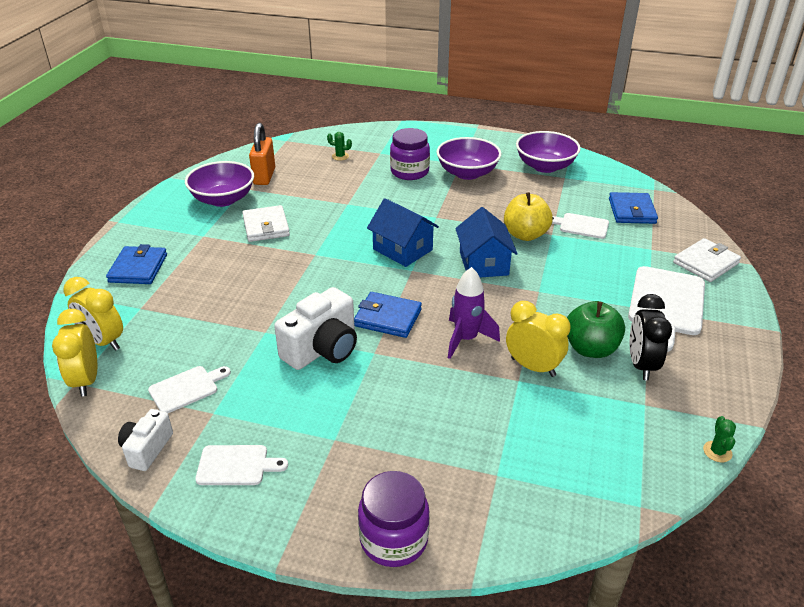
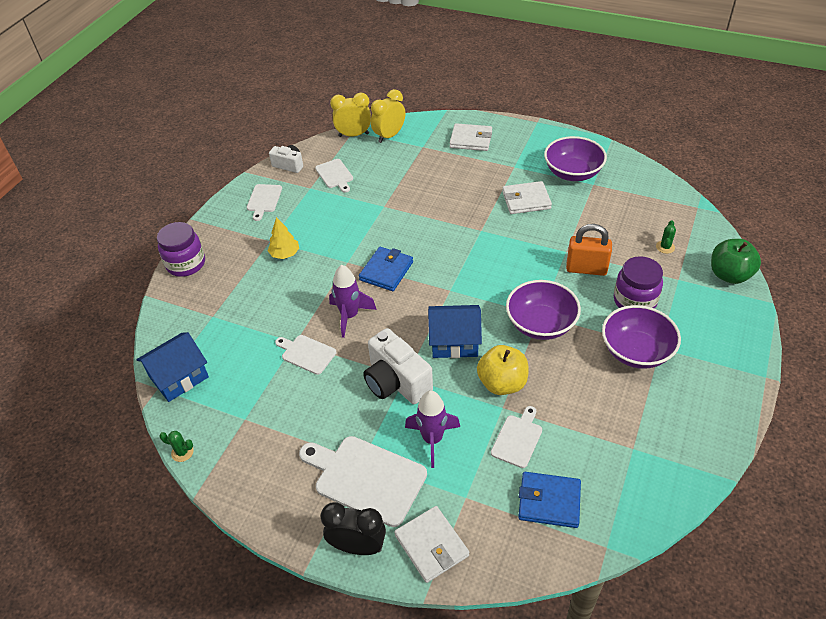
camera: 100 degrees right, 10 degrees up
(138, 268) = (471, 140): blue wallet -> white wallet
(264, 176) = (616, 195): orange padlock -> orange padlock (586, 269)
(322, 349) = (358, 235): white camera -> white camera (396, 382)
(363, 417) = (285, 254): none -> yellow tree
(402, 249) = (483, 286): blue house -> blue house (179, 377)
(533, 367) = (306, 353): yellow clock -> white cutting board
(545, 166) = (661, 433): purple bowl -> purple bowl (541, 324)
(590, 349) = (318, 398): green apple -> green apple (729, 275)
(604, 269) = (432, 439): none -> purple rocket
(641, 365) = (288, 430): black clock -> black clock (357, 546)

